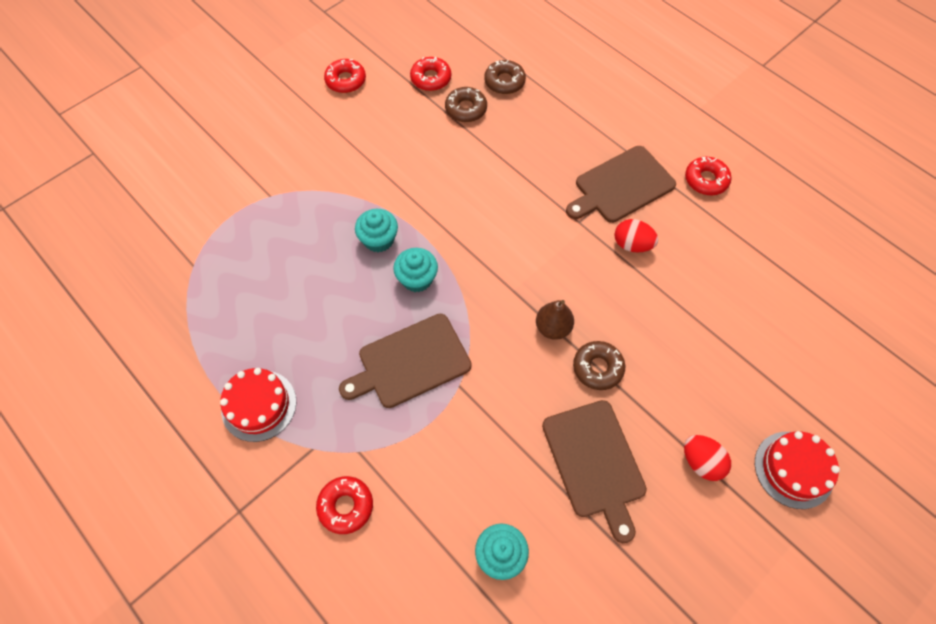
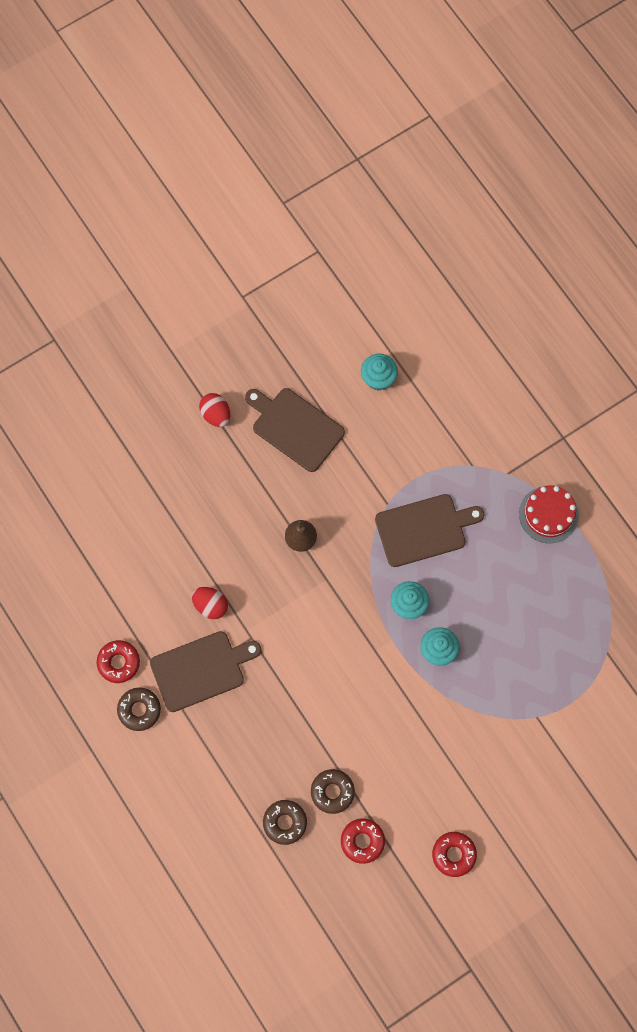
camera: 170 degrees left, 10 degrees up
(346, 506) = (485, 428): red donut -> none
(595, 462) = (295, 428): brown cutting board -> brown cutting board turned 45 degrees counterclockwise
(597, 368) = (273, 499): brown donut -> brown donut (139, 710)
(793, 469) = (149, 398): red cake -> none

